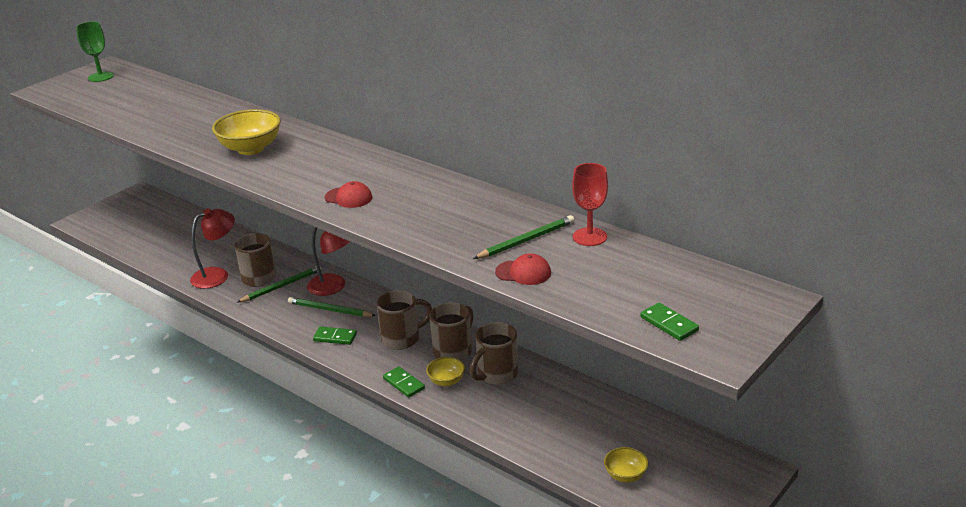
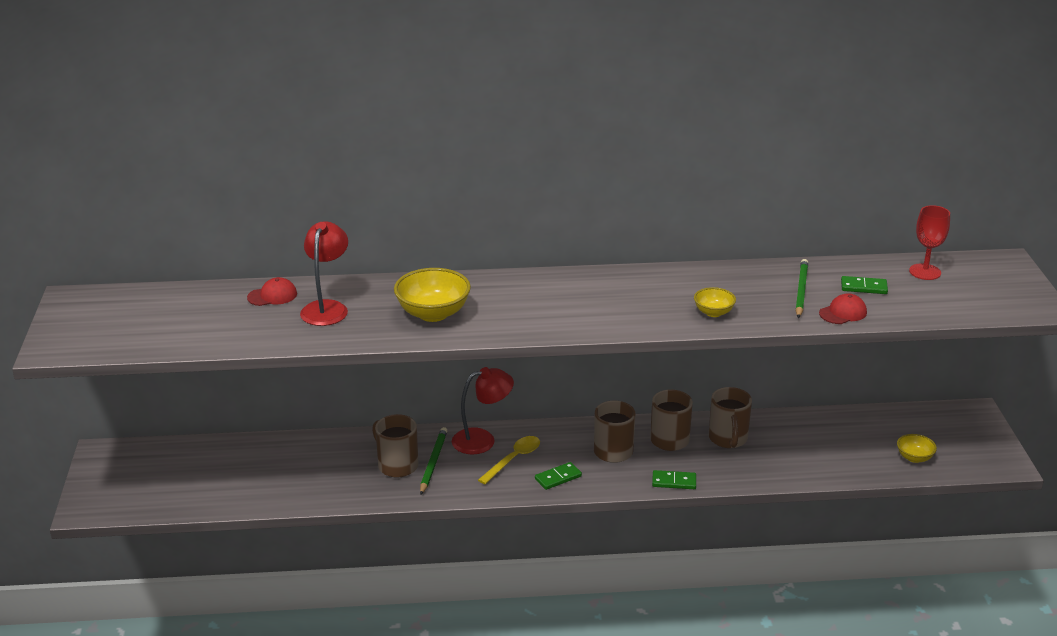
camera: 45 degrees left, 0 degrees up
(101, 77) = (95, 311): green goblet -> none
(217, 275) = (351, 483): red lamp -> red lamp (327, 308)
(329, 310) = (513, 459): green pencil -> yellow spoon
(348, 197) = (610, 316): red cap -> red cap (272, 296)
(446, 381) = (701, 463): yellow bowl -> yellow bowl (713, 312)
(589, 237) = (834, 270): red goblet -> red goblet (925, 272)
(669, 324) = (984, 304): green domino -> green domino (864, 287)

